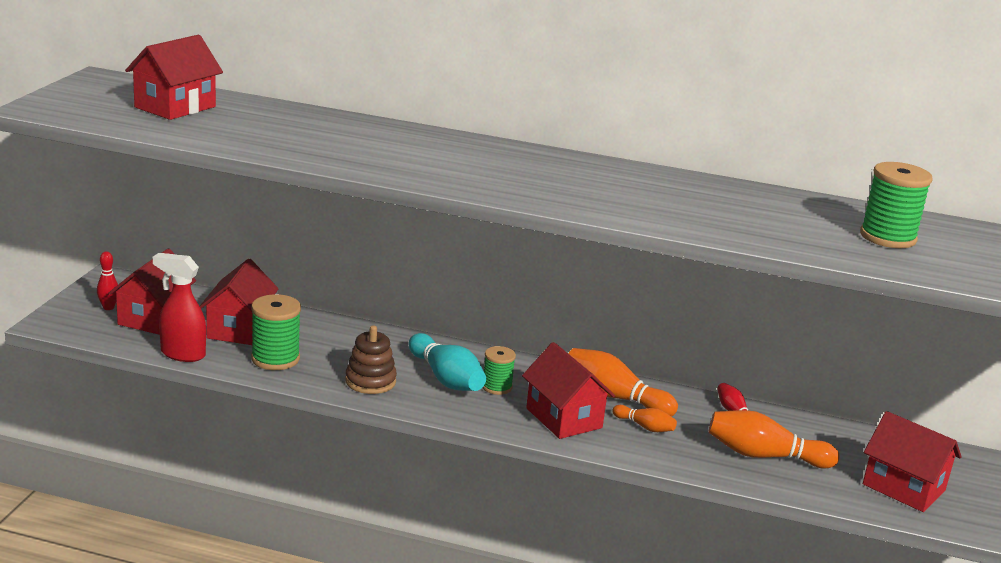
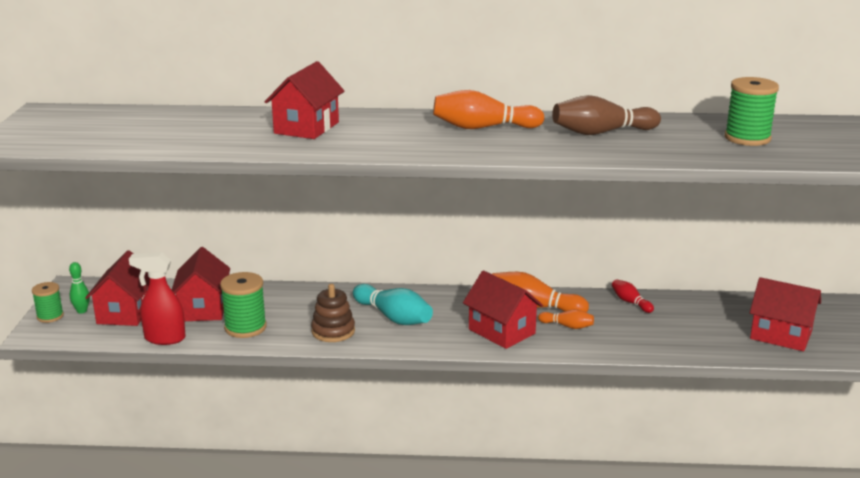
camera: 10 degrees left, 0 degrees up
(108, 307) = (82, 311): red bowling pin -> green bowling pin
(175, 107) = (123, 125): red house -> red house (306, 128)
(497, 387) = (437, 316): green spool -> green spool (50, 316)
(712, 202) = (601, 132): none -> brown bowling pin
(764, 456) = (668, 331): orange bowling pin -> orange bowling pin (483, 127)

